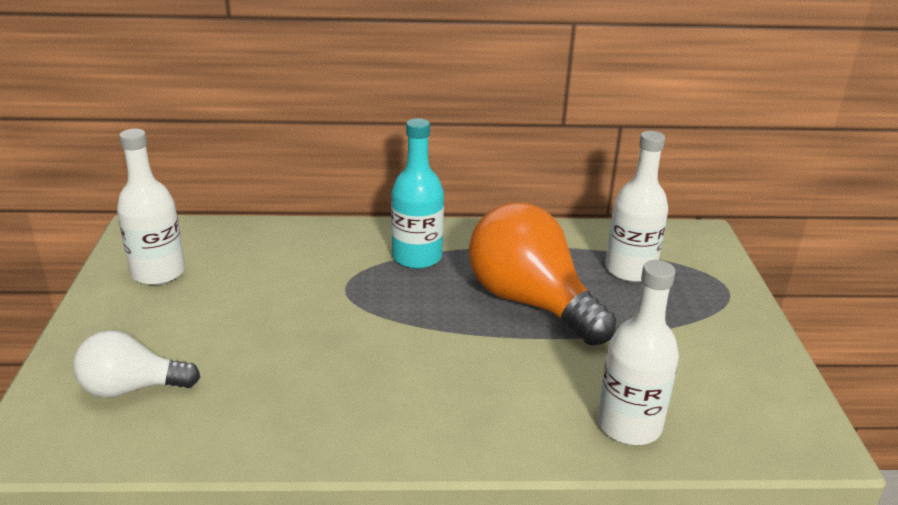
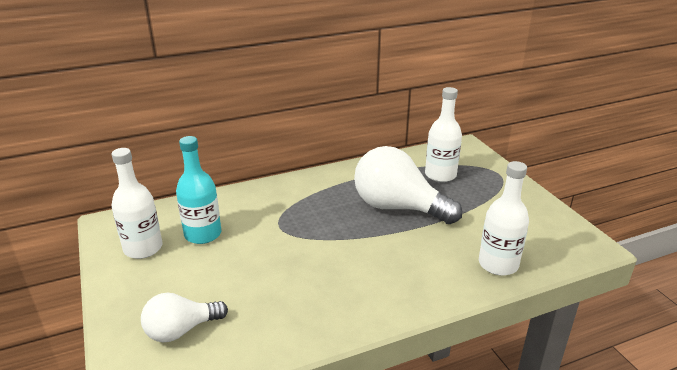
camera: 20 degrees left, 0 degrees up
(417, 257) = (311, 196): turquoise bottle -> turquoise bottle (203, 234)
(530, 302) = (398, 207): orange light bulb -> white light bulb

